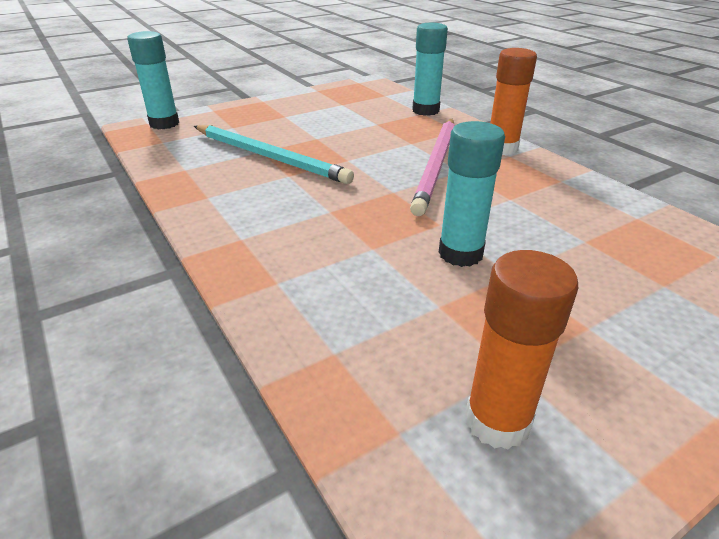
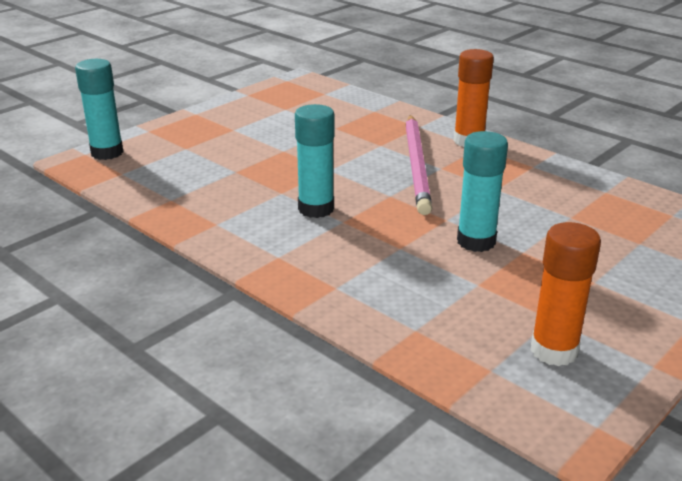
camera: 15 degrees left, 5 degrees down
(269, 157) = (250, 176): turquoise pencil -> none
(425, 110) = (377, 107): turquoise glue stick -> turquoise glue stick (316, 209)

